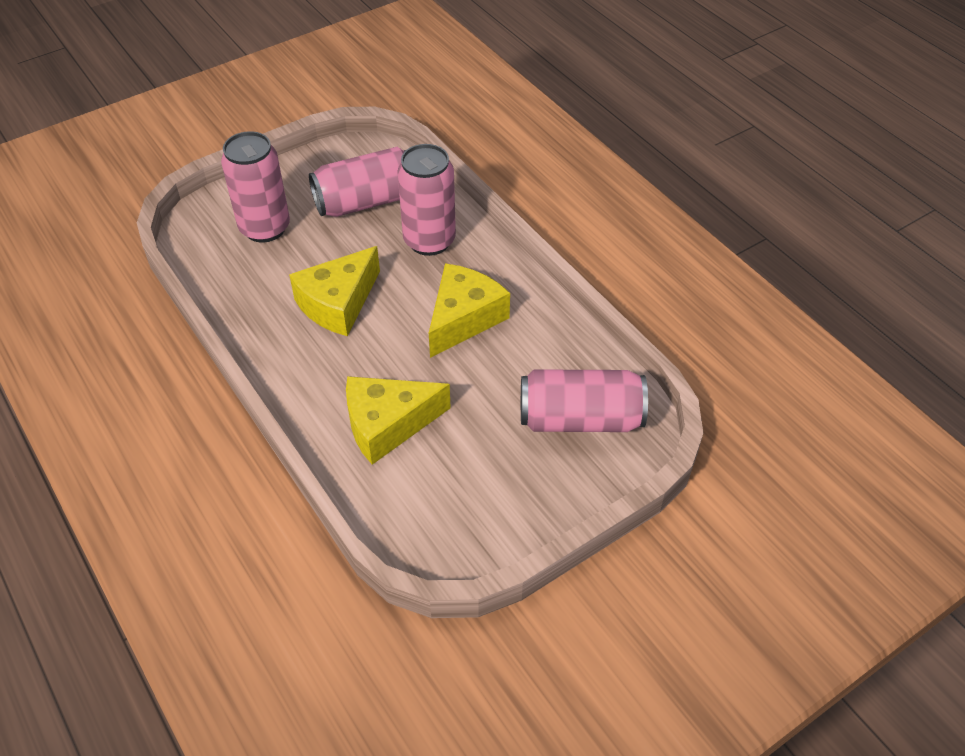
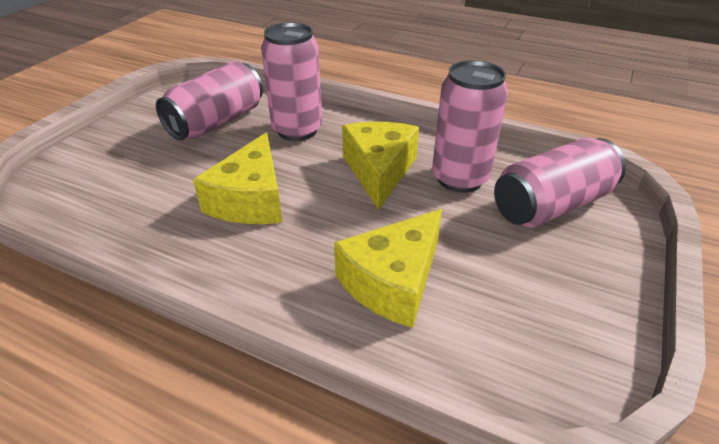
camera: 30 degrees left, 10 degrees down
(265, 228) = (127, 168): pink can -> pink can (459, 179)

